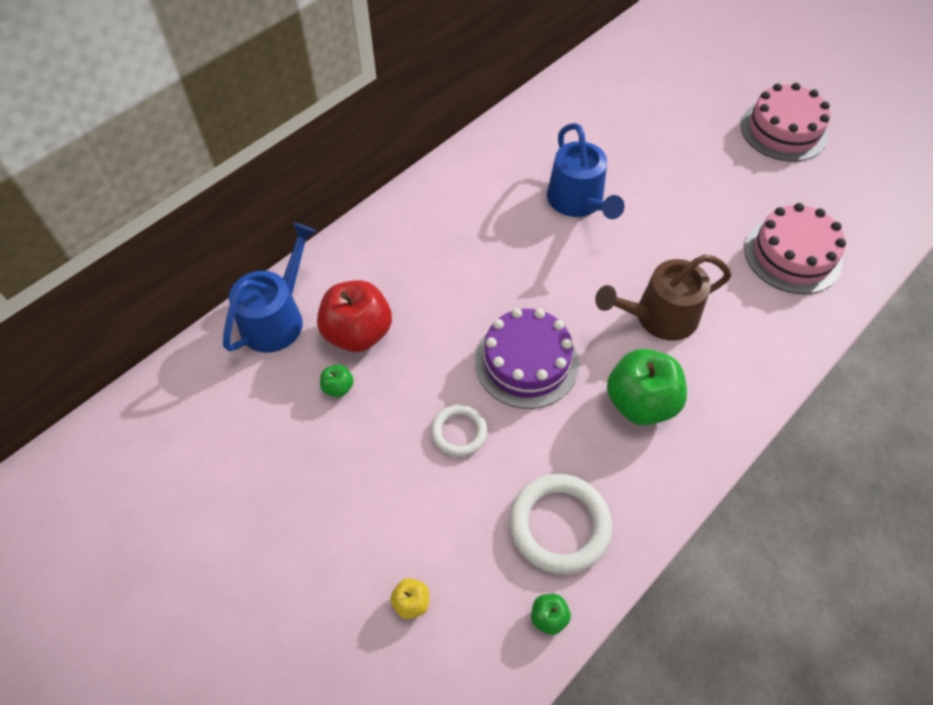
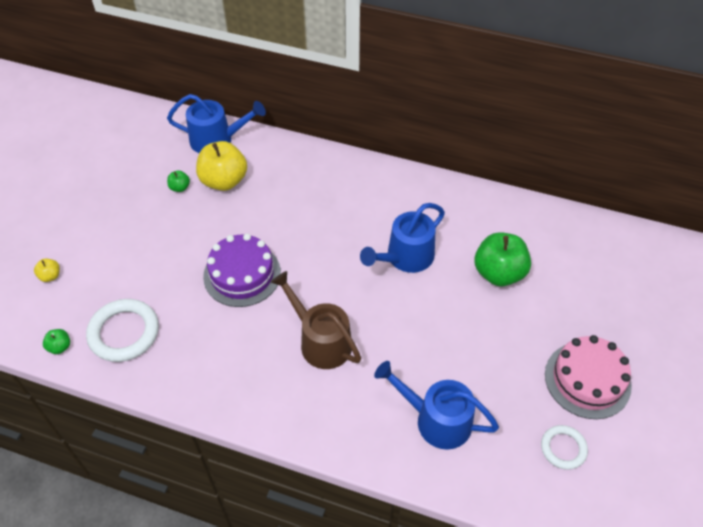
camera: 65 degrees right, 5 degrees down
(358, 333) = (224, 181): red apple -> yellow apple
(459, 432) = (172, 257): white ring -> white ring (563, 448)
(640, 402) = (238, 351): green apple -> green apple (499, 273)
(792, 255) = (436, 420): pink cake -> blue watering can

